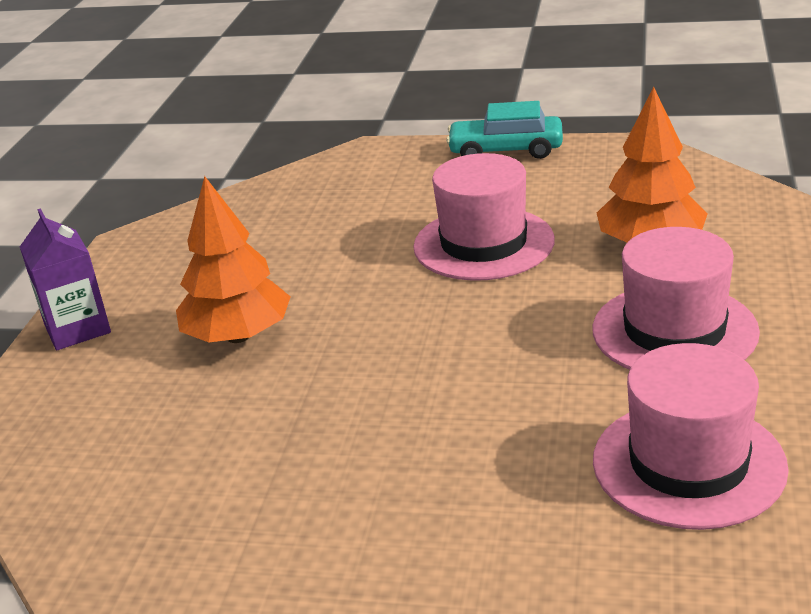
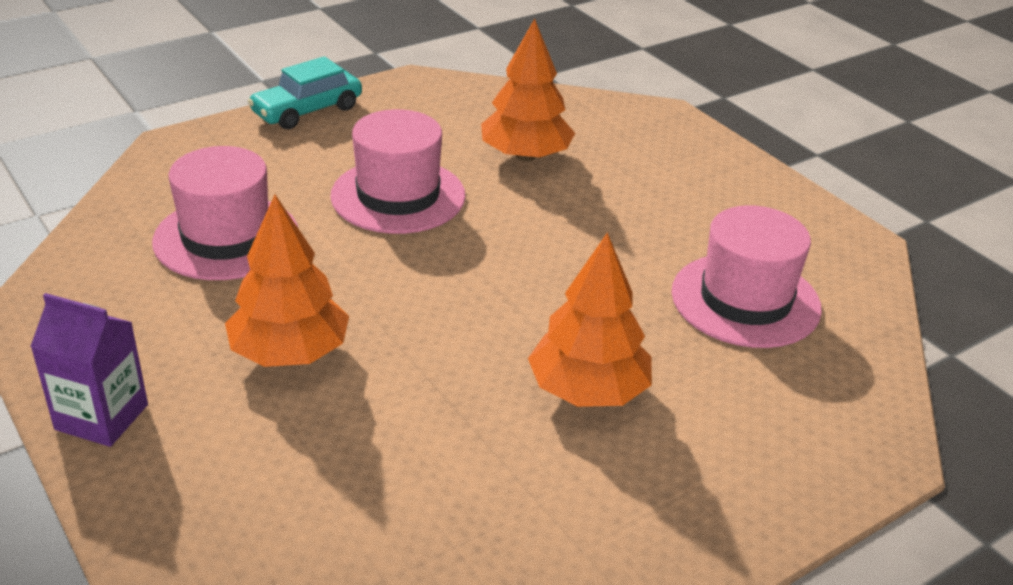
camera: 50 degrees left, 5 degrees up
(412, 471) = (587, 391): none -> orange tree
(674, 331) = (623, 214): pink hat -> pink hat (226, 238)

